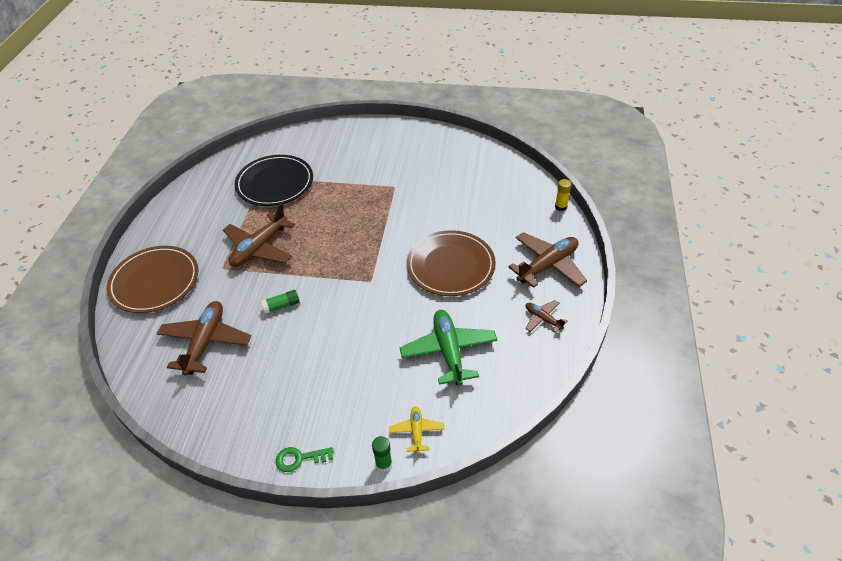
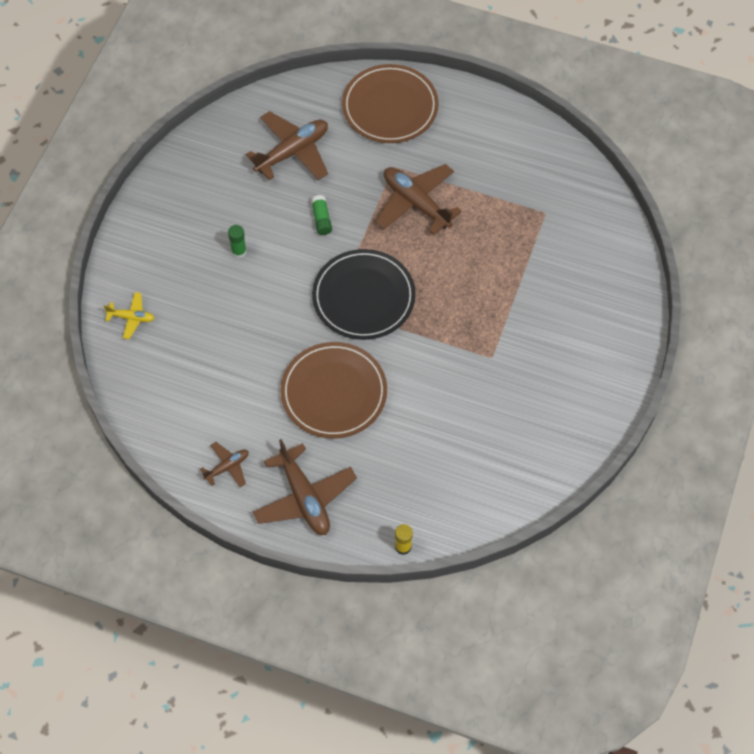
camera: 100 degrees right, 15 degrees up
(205, 342) = (292, 152): brown plane -> brown plane turned 60 degrees counterclockwise
(275, 183) = (530, 224): black plate -> black plate (363, 297)
(300, 458) = (136, 222): green key -> none
(383, 464) = (108, 286): green glue stick -> green glue stick (239, 251)
(449, 351) = (213, 364): green plane -> none

